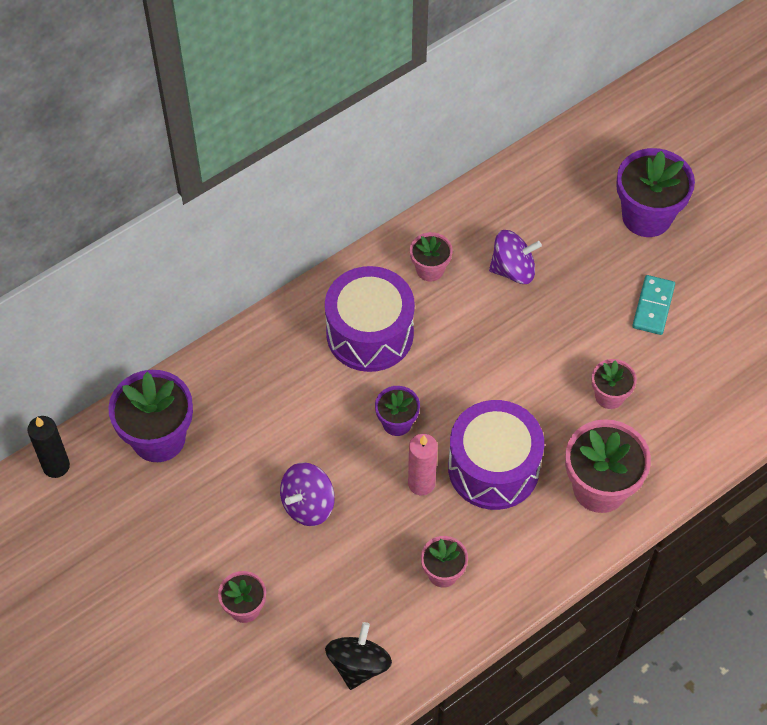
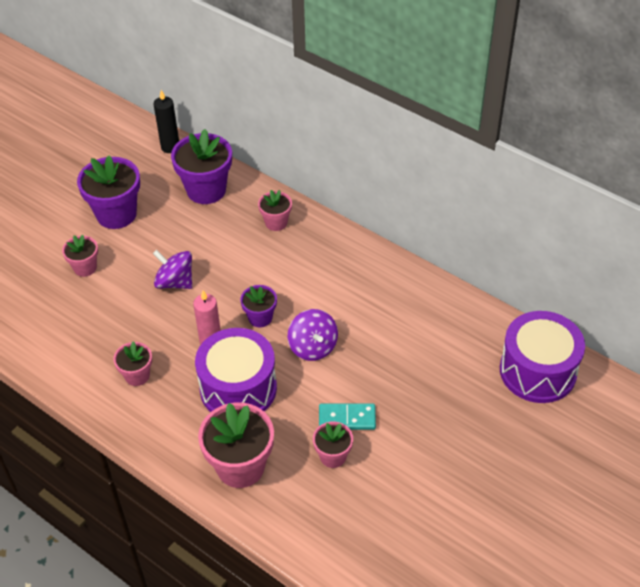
camera: 75 degrees right, 10 degrees down
(358, 665) = (51, 341): black spinning top -> none
(370, 333) = (334, 283): purple drum -> purple drum (537, 371)
(430, 269) = (409, 306): pink flower pot -> pink flower pot (276, 222)
(513, 269) = (433, 361): purple spinning top -> purple spinning top (313, 347)
(646, 216) = (534, 449): purple flower pot -> purple flower pot (116, 214)
(653, 306) = (438, 472): turquoise domino -> turquoise domino (347, 418)

